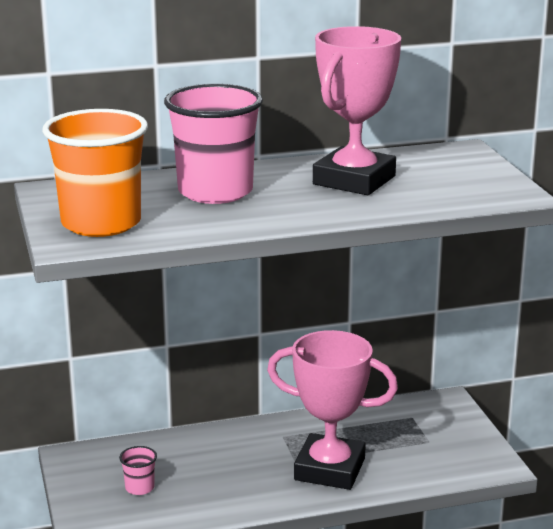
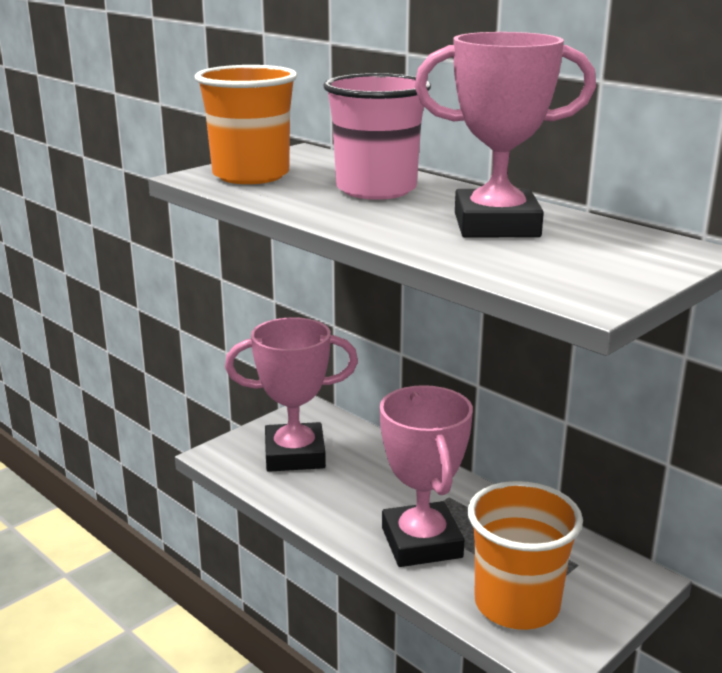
camera: 60 degrees right, 0 degrees up
(139, 488) = (294, 455): pink cup -> pink trophy
(433, 457) = (517, 604): none -> orange cup

